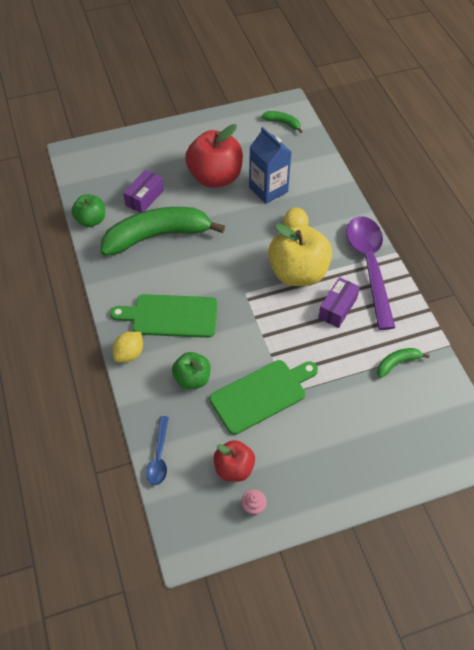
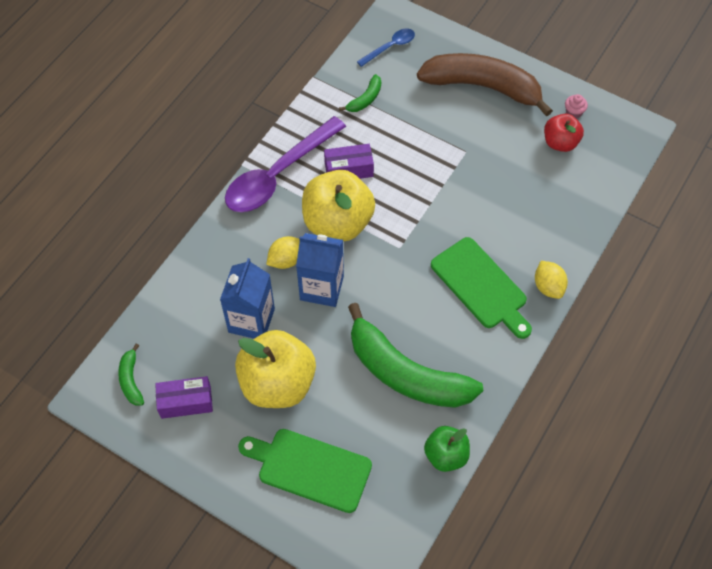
camera: 130 degrees left, 5 degrees up
(129, 354) = (548, 287): yellow lemon -> yellow lemon turned 75 degrees clockwise
(144, 198) = (368, 429): purple box -> purple box (186, 402)
(159, 456) = (604, 195): blue spoon -> blue spoon (390, 47)
(192, 379) = (521, 223): green apple -> none
(215, 177) = (277, 383): red apple -> yellow apple
(257, 234) = (322, 288): none -> blue carton
(261, 394) = (485, 167): green cutting board -> green cutting board (310, 469)
(341, 457) = (483, 87): none -> brown banana
(397, 363) = (365, 99): green banana -> green banana turned 75 degrees counterclockwise

